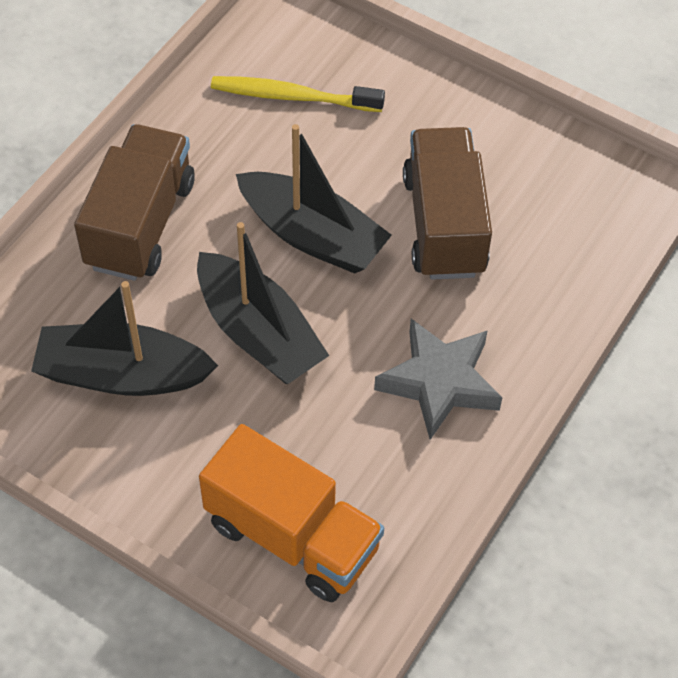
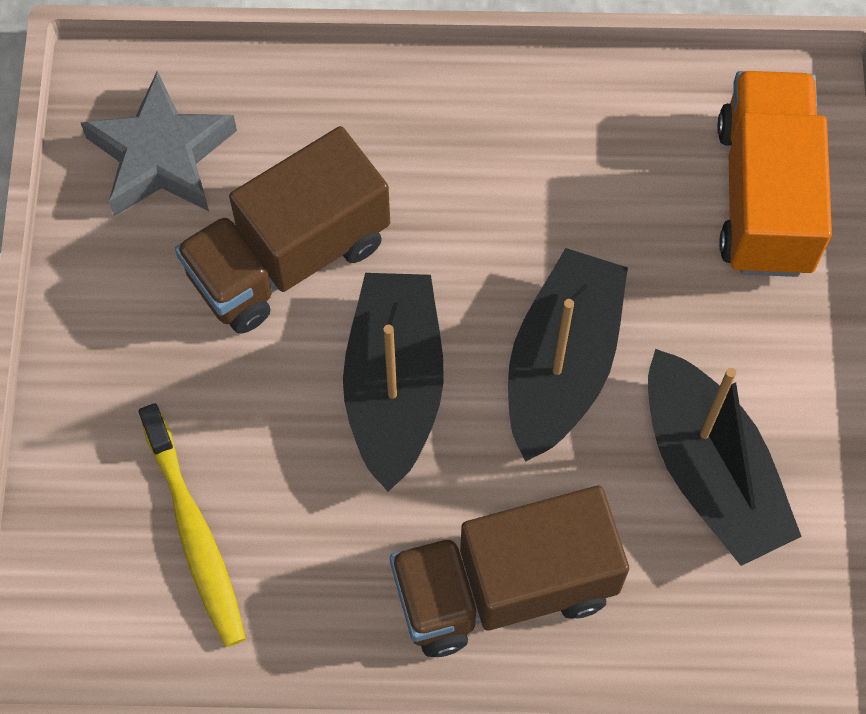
camera: 120 degrees left, 10 degrees up
(439, 382) = (499, 158): grey star -> grey star (161, 156)

